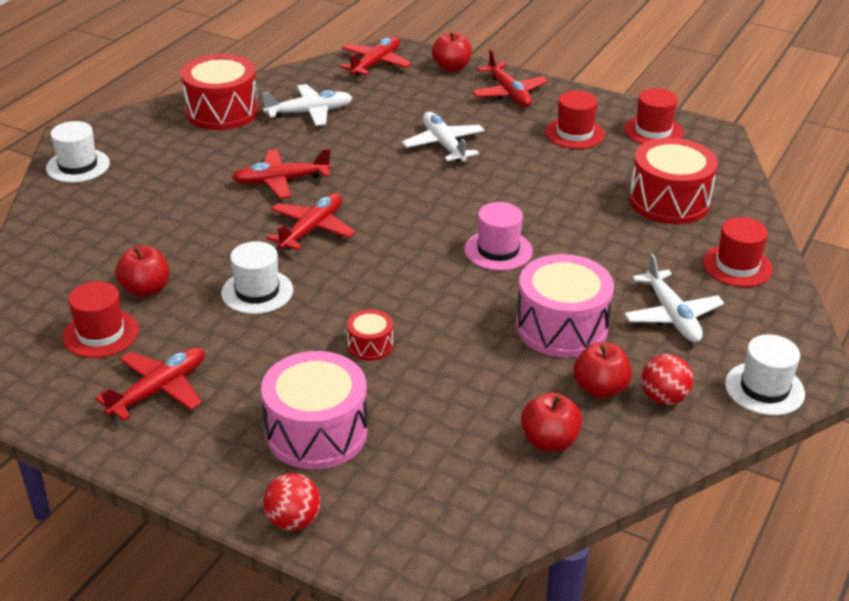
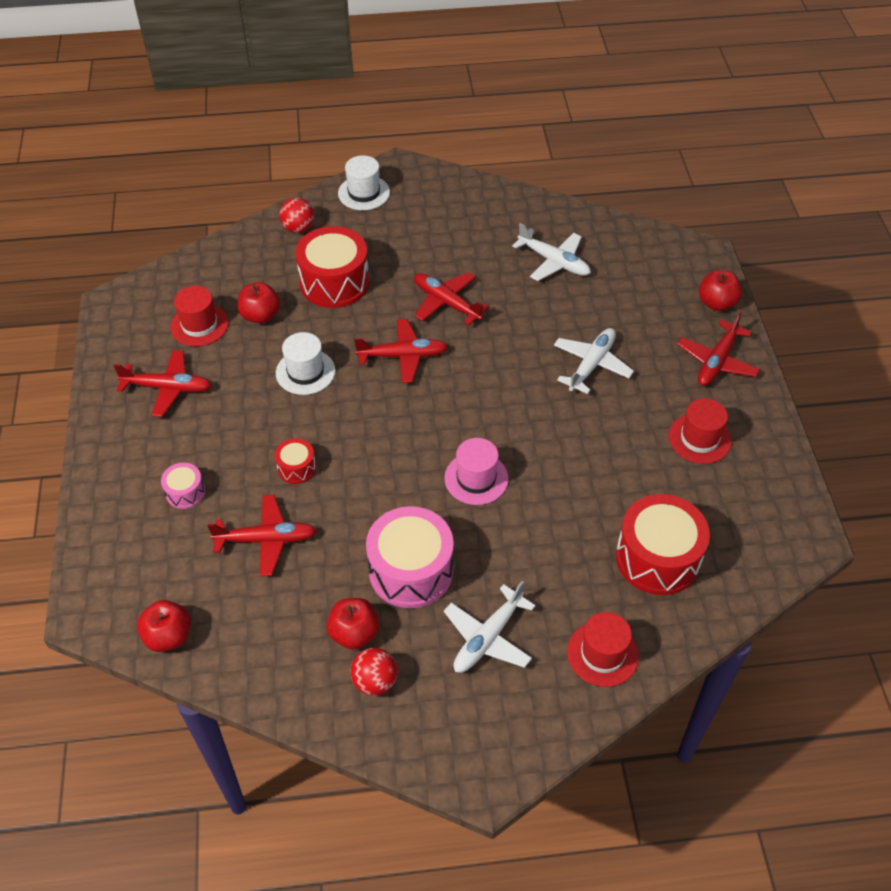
camera: 55 degrees right, 15 degrees up
(222, 111) = (504, 216): red drum -> red drum (334, 282)
(293, 521) = (95, 530): red ball -> red ball (298, 228)
(316, 432) = (185, 492): pink drum -> pink drum, size x0.48
(375, 64) = (668, 255): red plane -> red plane (266, 539)
(549, 441) = (270, 631): red apple -> red apple (168, 636)
(653, 131) = (764, 492): red hat -> none
(764, 389) = (442, 749): white hat -> none

